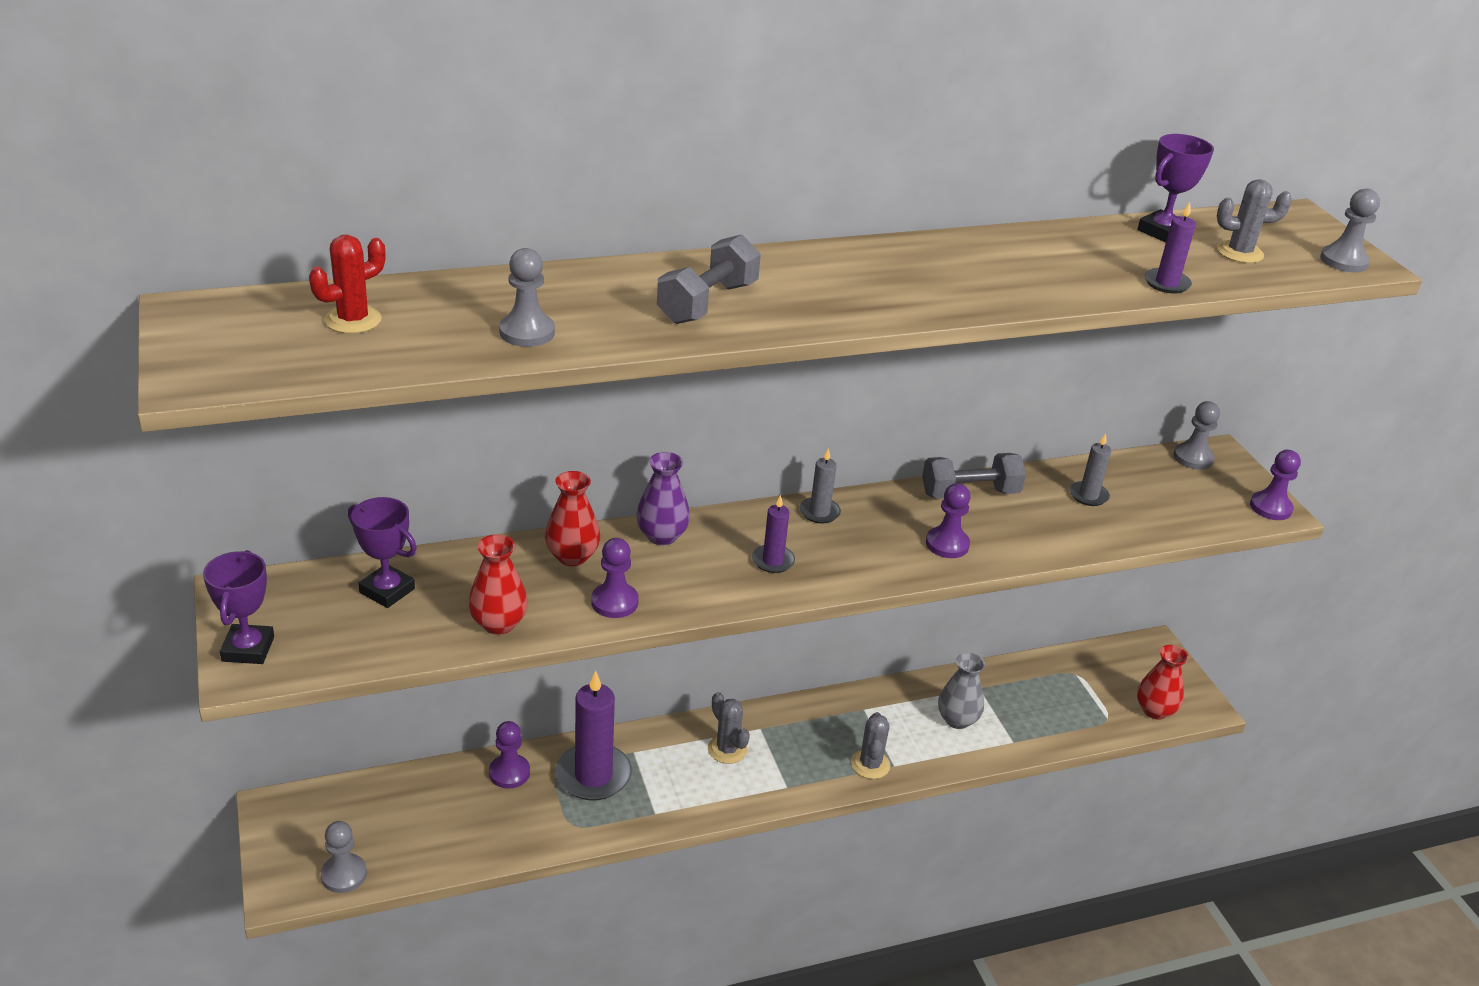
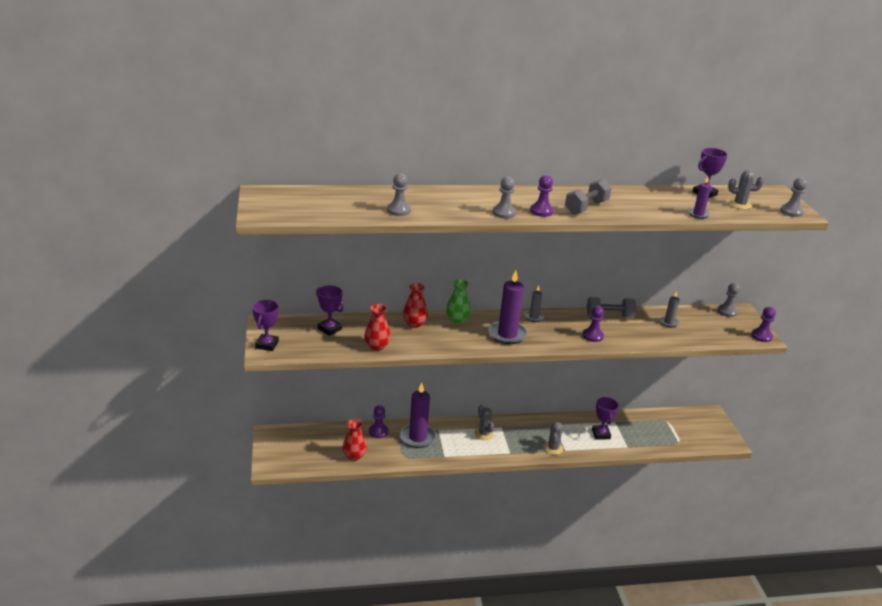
camera: 10 degrees right, 5 degrees down
(344, 875) = (297, 464): grey pawn -> grey pawn (504, 213)
(353, 320) = (326, 200): red cactus -> none
(614, 602) = (430, 343): purple pawn -> purple pawn (541, 211)
(662, 536) = (457, 319): purple vase -> green vase
(707, 303) = (480, 206): grey dumbbell -> grey dumbbell (586, 207)
(773, 561) = (507, 334): purple candle -> purple candle, size x1.93
(957, 719) = (601, 434): grey vase -> purple trophy
(1154, 710) = (704, 441): red vase -> red vase (354, 456)

